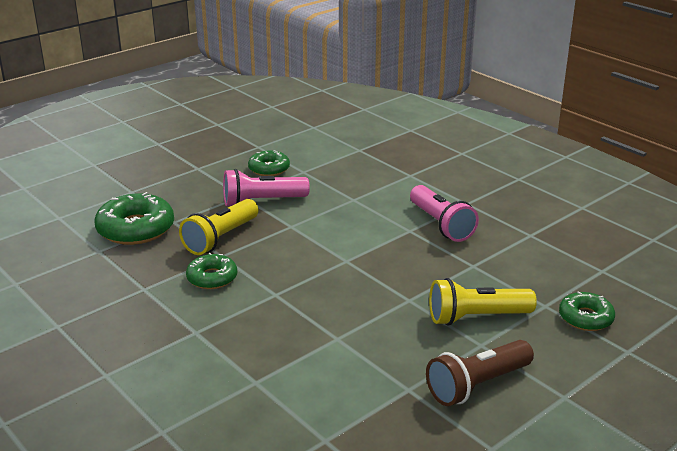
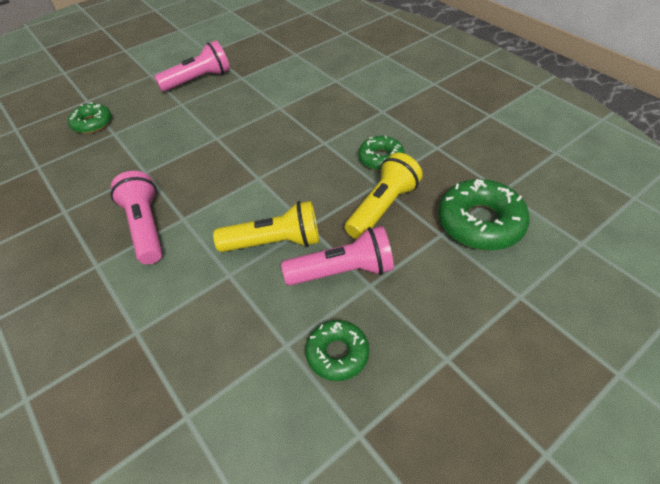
camera: 175 degrees left, 20 degrees up
(476, 317) = (172, 123): yellow flashlight -> yellow flashlight (274, 242)
(477, 385) = (198, 80): brown flashlight -> pink flashlight

